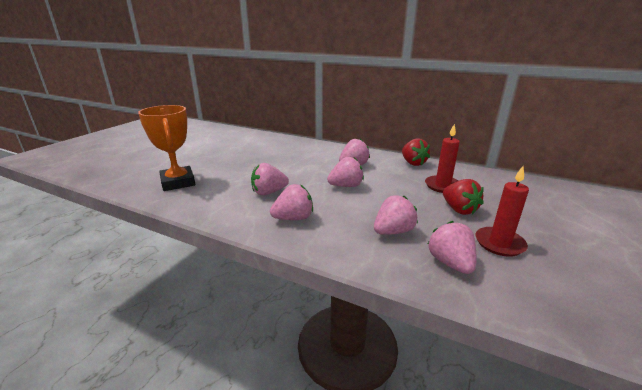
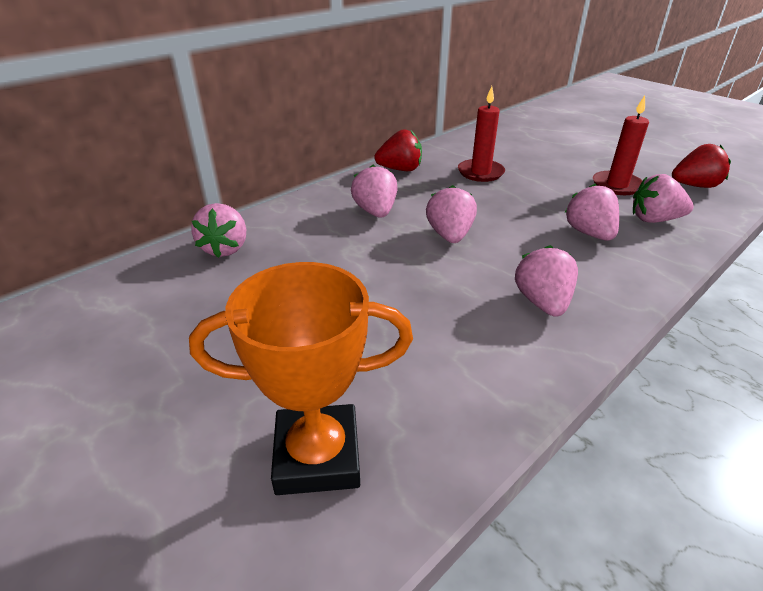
camera: 70 degrees left, 10 degrees up
(269, 192) = (440, 314): pink strawberry -> pink strawberry (225, 248)
(459, 210) = (544, 182): red strawberry -> red strawberry (694, 186)

